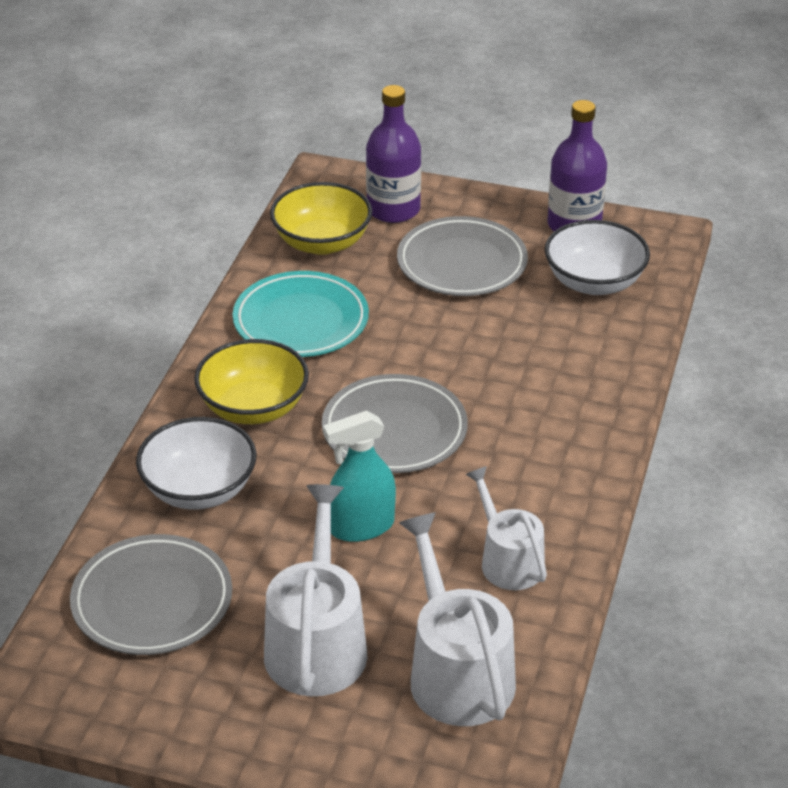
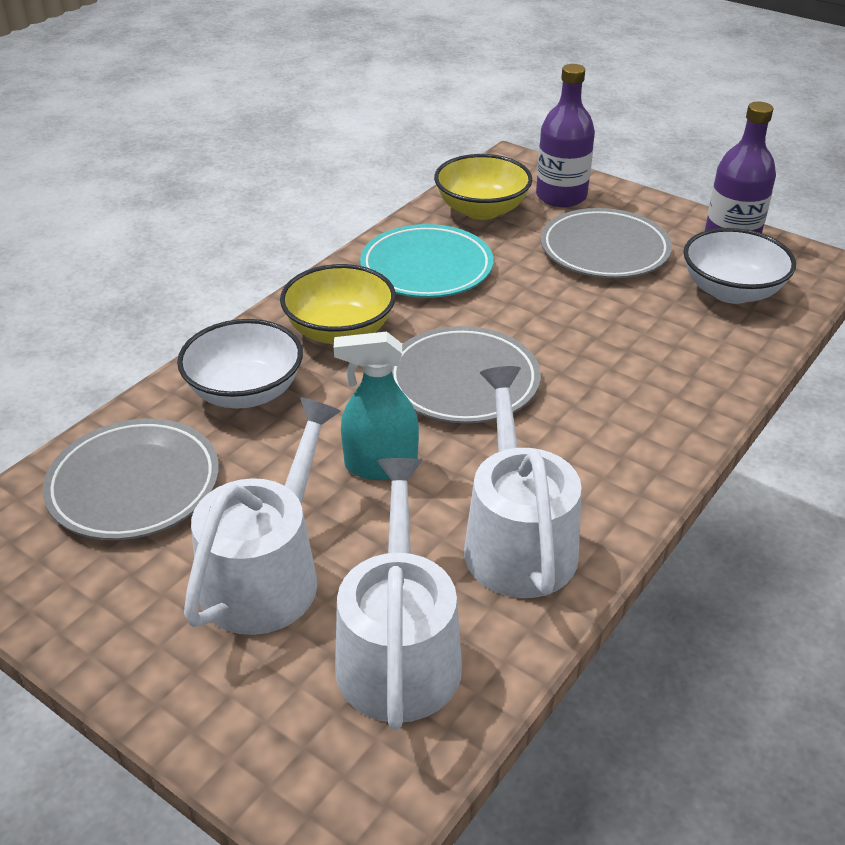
camera: 20 degrees right, 0 degrees up
(508, 560) = (517, 540): white watering can -> white watering can, size x1.56

